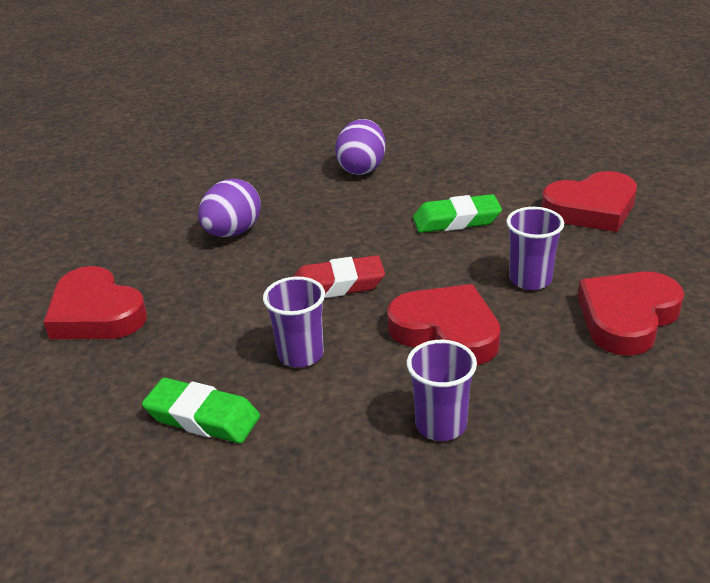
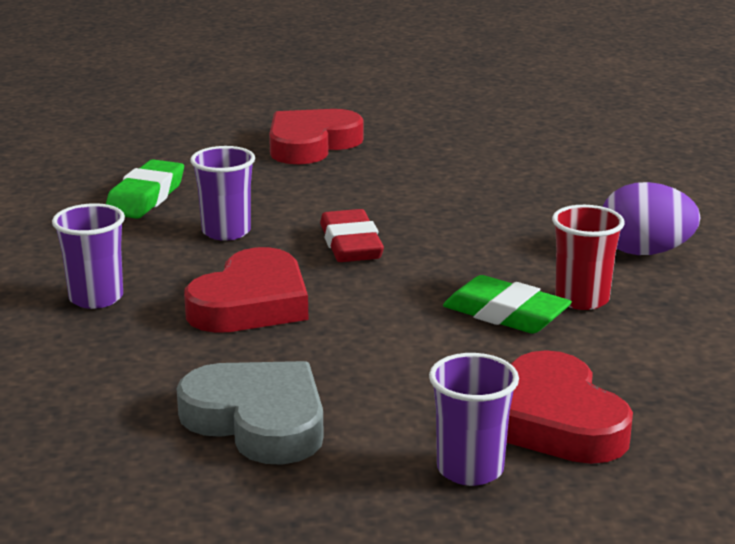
camera: 85 degrees right, 10 degrees down
(232, 232) = (464, 188): purple egg -> none
(433, 193) = (582, 299): none -> red cup
(456, 220) = (506, 314): green eraser -> green eraser turned 45 degrees counterclockwise
(530, 279) = (354, 359): purple cup -> purple cup (470, 469)
(627, 317) = (258, 421): red heart -> grey heart

